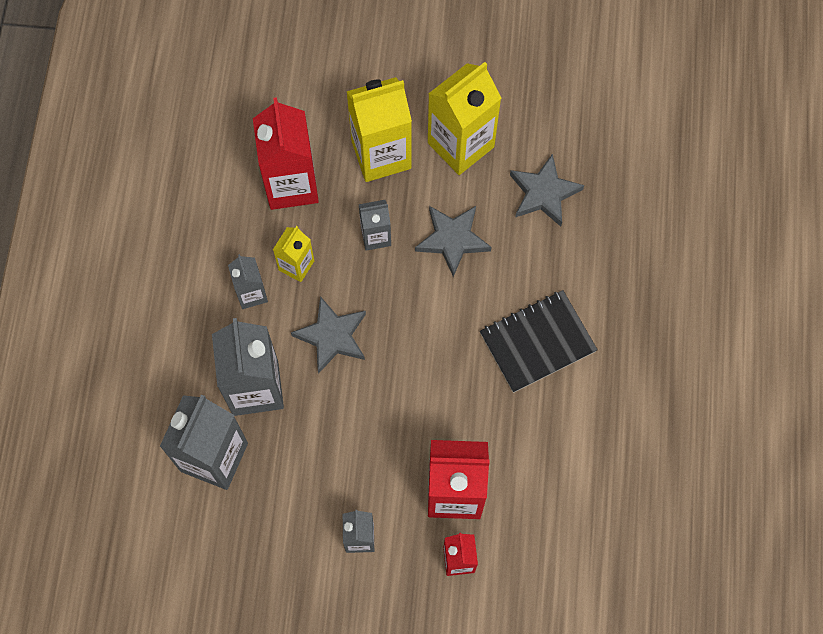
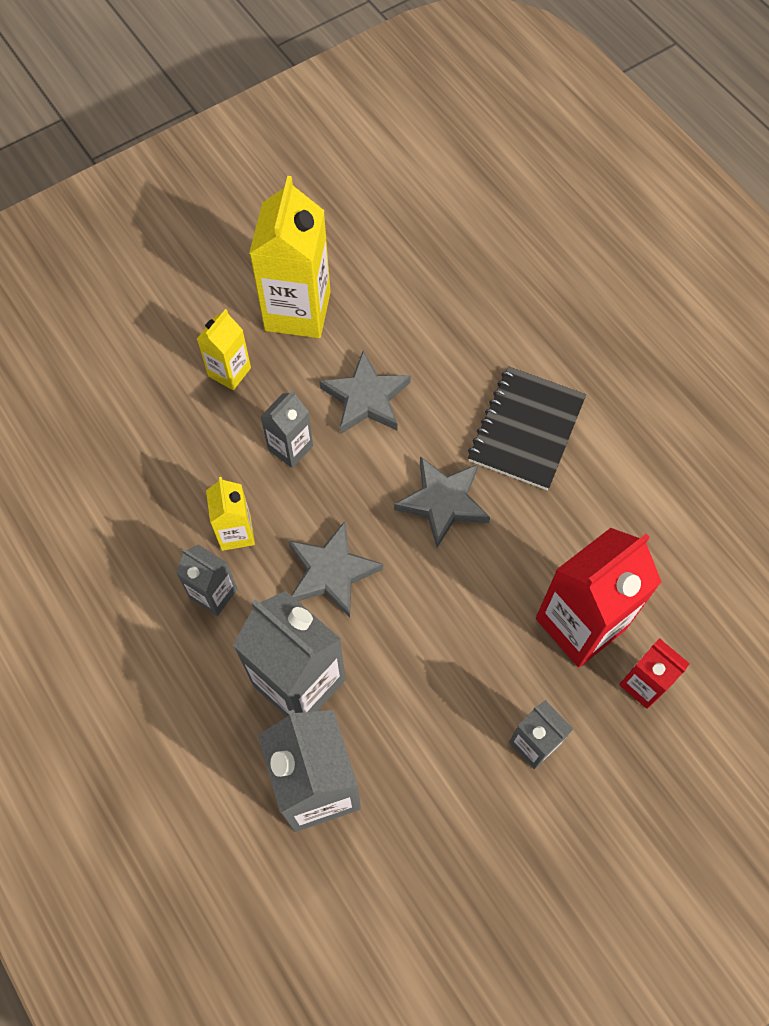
camera: 40 degrees left, 5 degrees down
(291, 184) = (163, 461): red carton -> none
(381, 155) = (229, 372): yellow carton -> yellow carton, size x0.53
(543, 193) = (411, 299): grey star -> grey star (443, 502)

